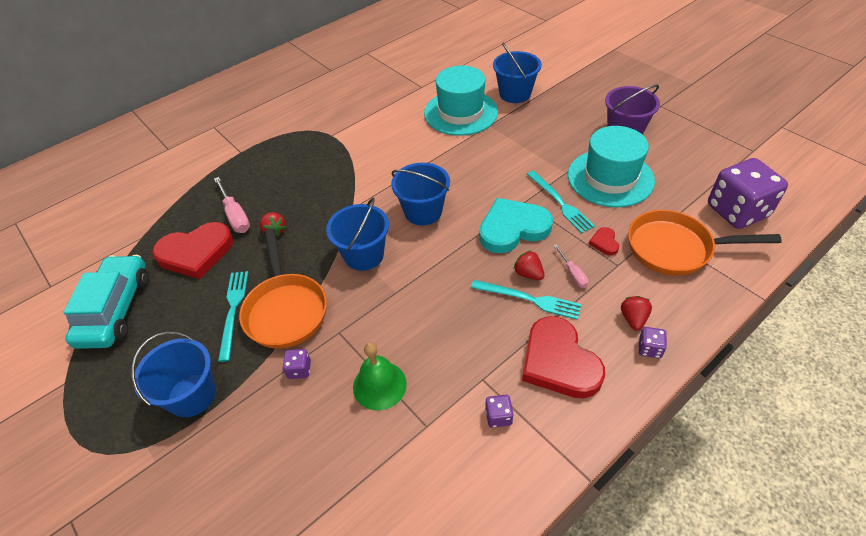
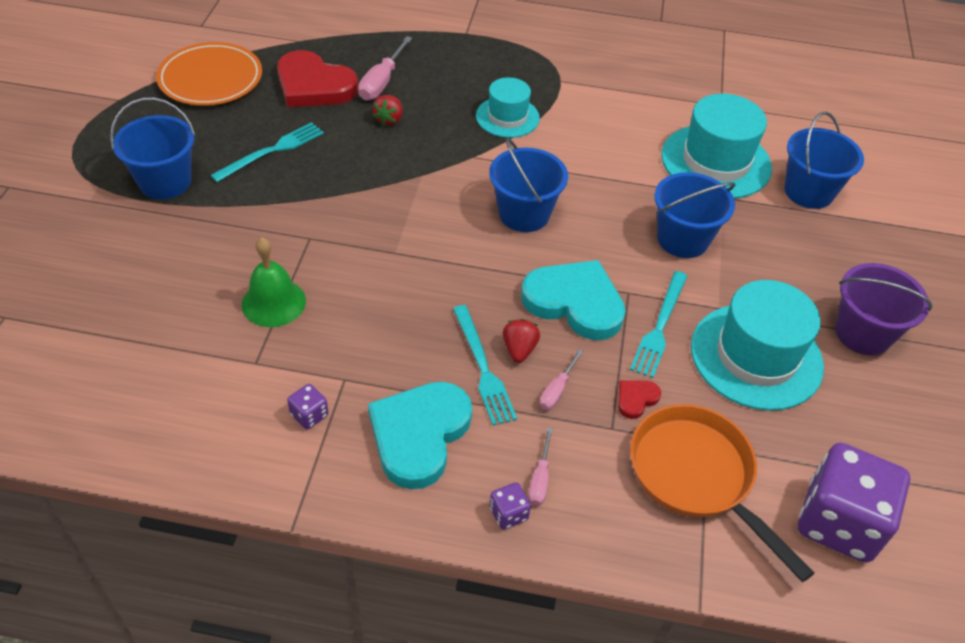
camera: 45 degrees right, 0 degrees up
(116, 309) = (210, 79): turquoise car -> orange plate
(285, 309) = (303, 185): orange pan -> none
(299, 369) = (245, 235): purple dice -> none
(335, 174) = (507, 117): none -> turquoise hat
(364, 255) = (419, 201): blue bucket -> blue bucket (682, 239)
(559, 362) = (419, 435): red heart -> turquoise heart
(633, 319) = (540, 479): red strawberry -> pink screwdriver

